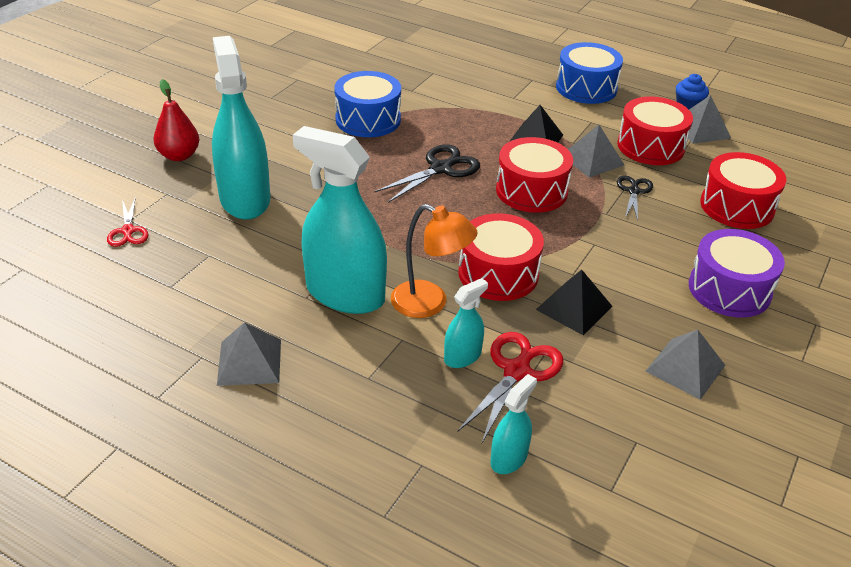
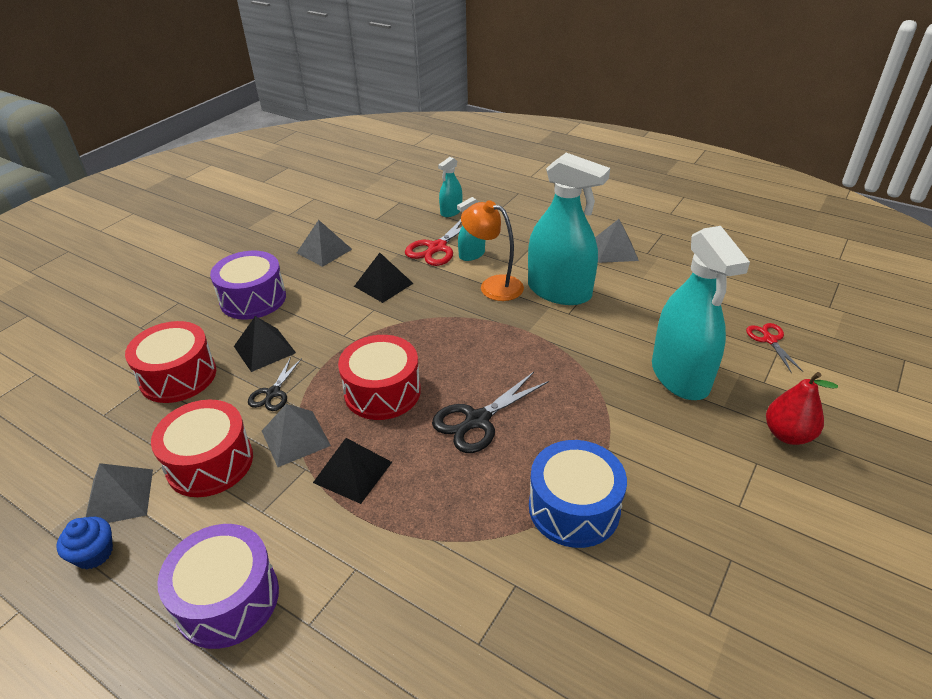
camera: 175 degrees left, 0 degrees up
(498, 273) = (436, 308): red drum -> none
(586, 88) = (227, 599): blue drum -> purple drum
(670, 230) = (264, 349): none -> black pyramid

